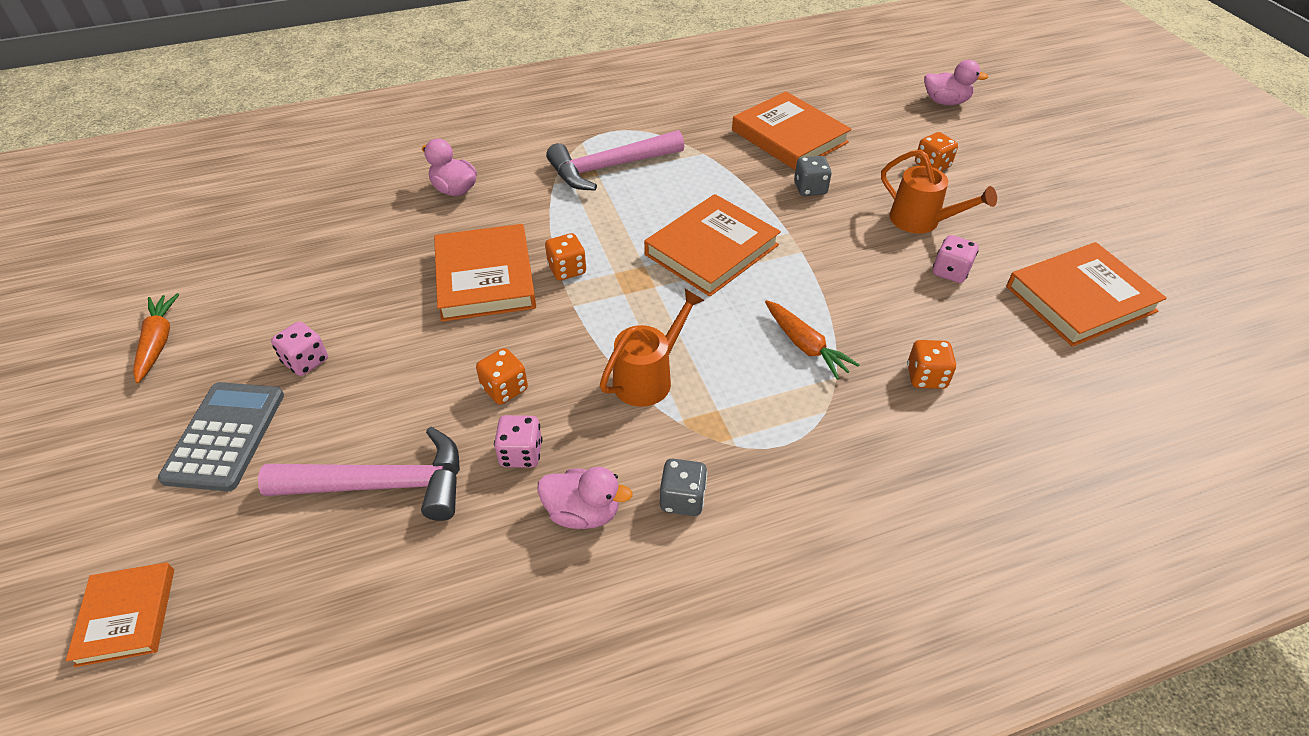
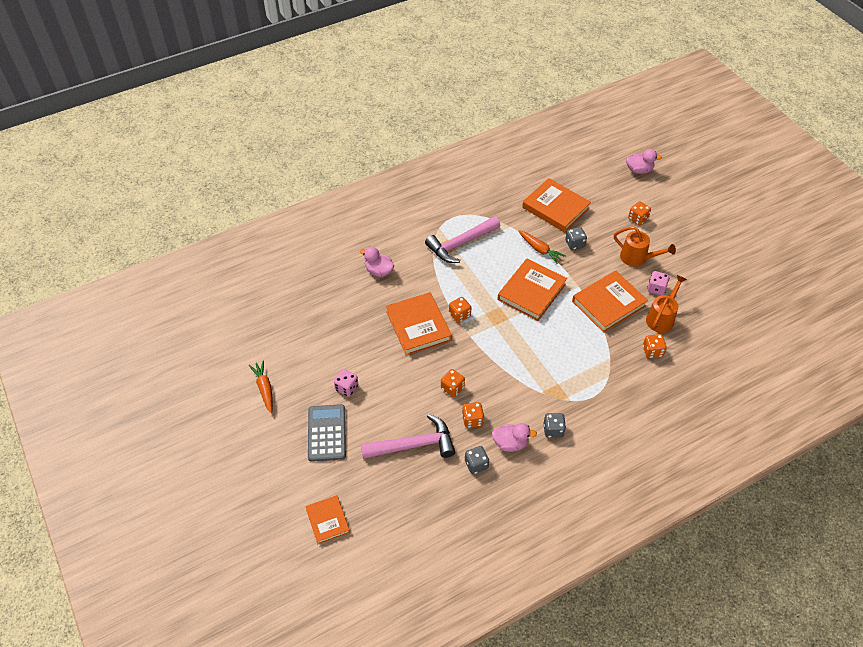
camera: 10 degrees left, 5 degrees up
(494, 545) = (476, 464): none -> grey dice
(521, 453) = (472, 420): pink dice -> orange dice
(649, 377) = (520, 371): orange watering can -> orange watering can (662, 318)
(805, 346) = (592, 342): orange carrot -> orange carrot (540, 250)
(1080, 299) = (721, 296): orange book -> orange book (608, 304)

